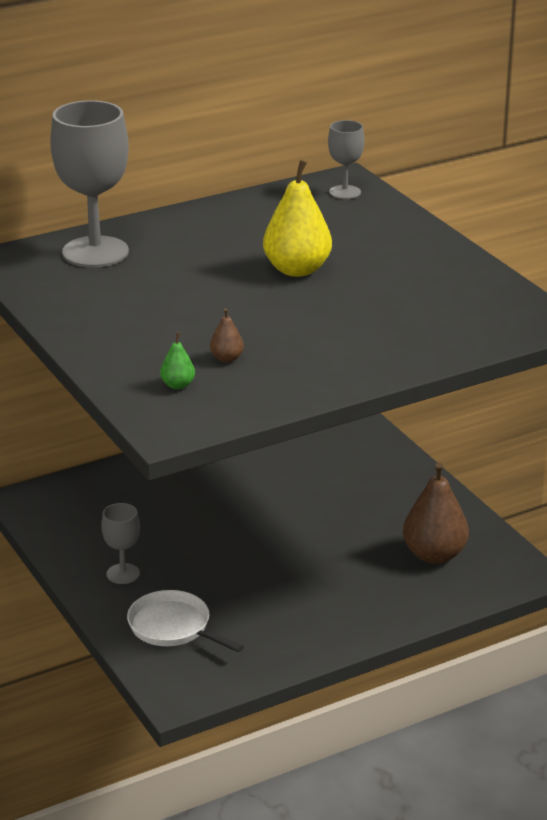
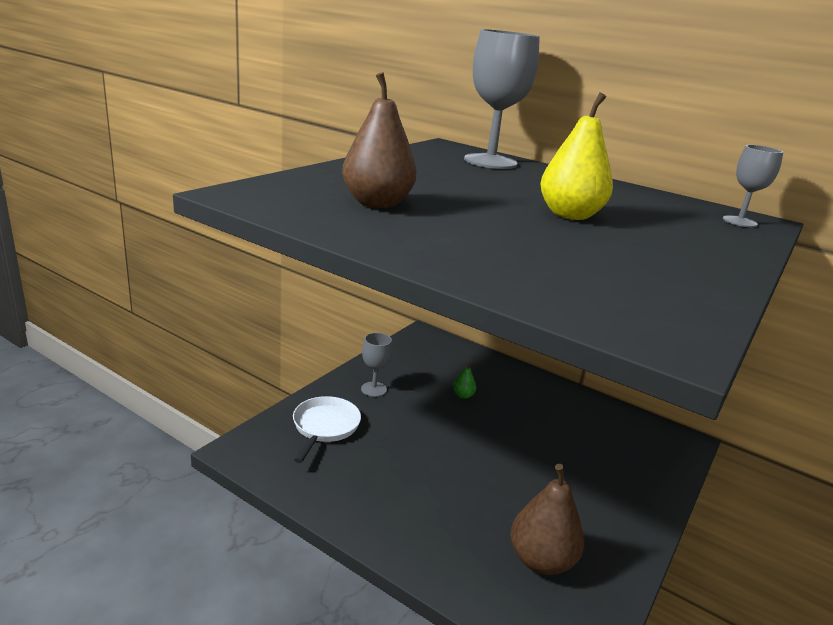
camera: 60 degrees right, 5 degrees down
(178, 385) = (313, 192): green pear -> green pear (463, 395)
(226, 358) = (377, 203): brown pear -> brown pear, size x2.20

